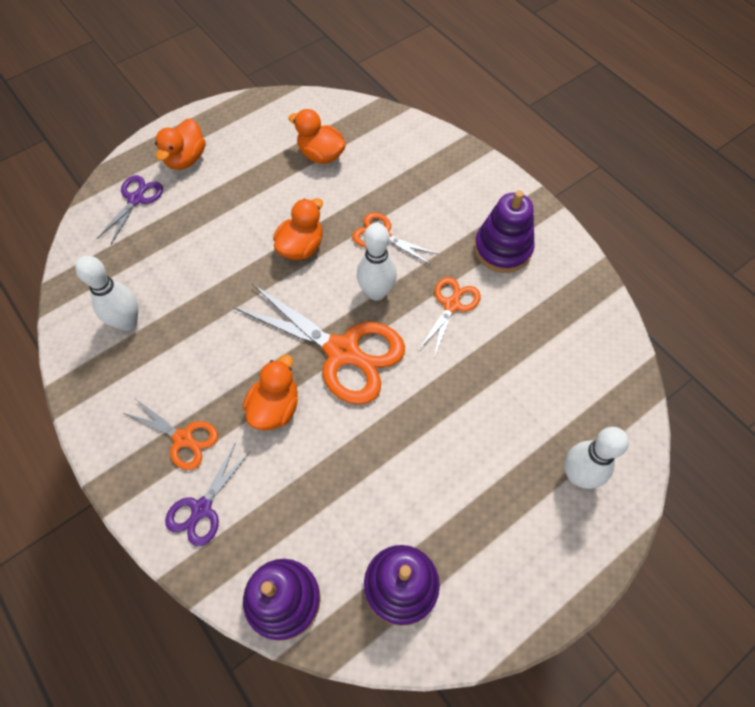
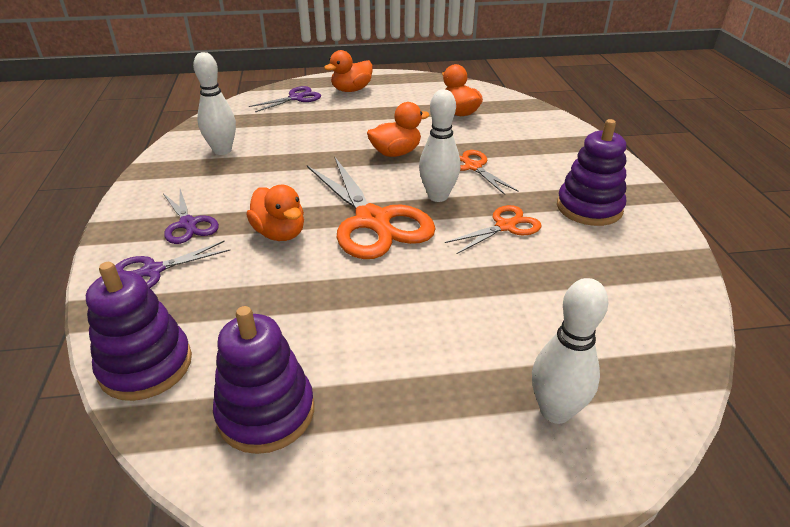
camera: 30 degrees right, 25 degrees down
(183, 438) = (188, 224): orange scissors -> purple scissors
(275, 407) = (280, 233): orange duck -> orange duck turned 90 degrees clockwise

